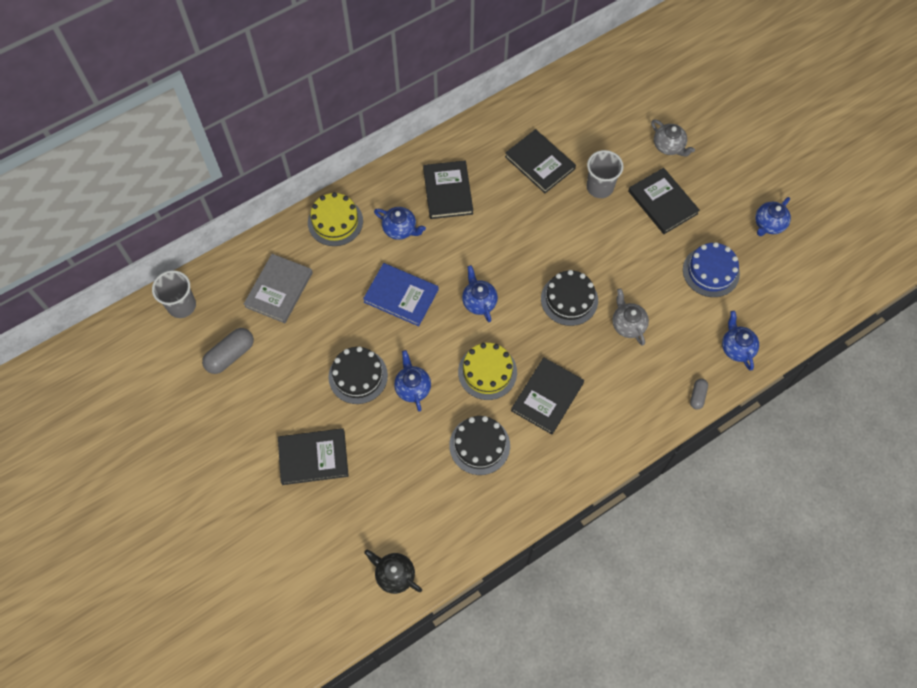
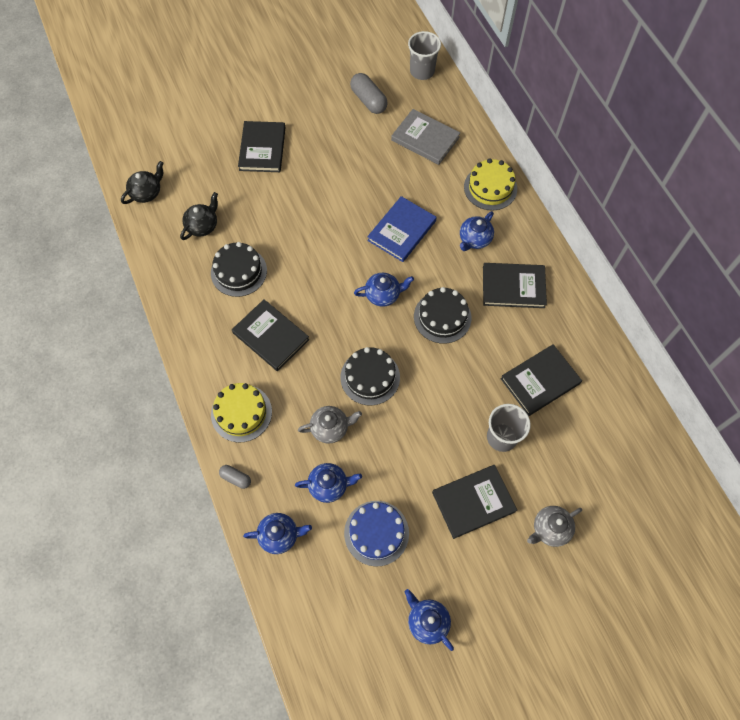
camera: 100 degrees right, 0 degrees up
(358, 376) = (328, 188): black cake -> black cake (442, 317)
(412, 387) = (307, 227): blue teapot -> blue teapot (329, 485)
(429, 498) = (202, 226): none -> black teapot
(487, 372) = (308, 290): yellow cake -> yellow cake (241, 413)

